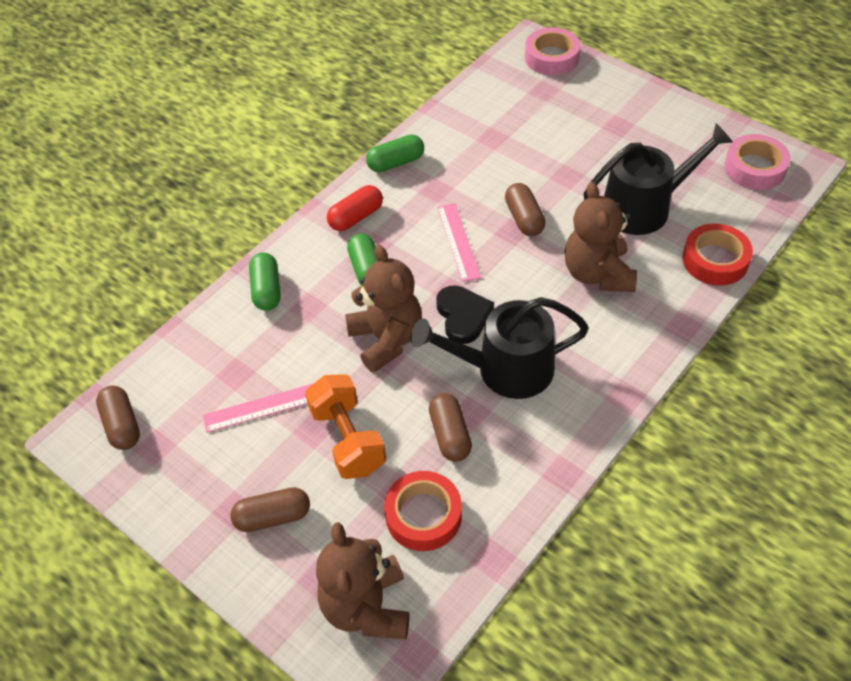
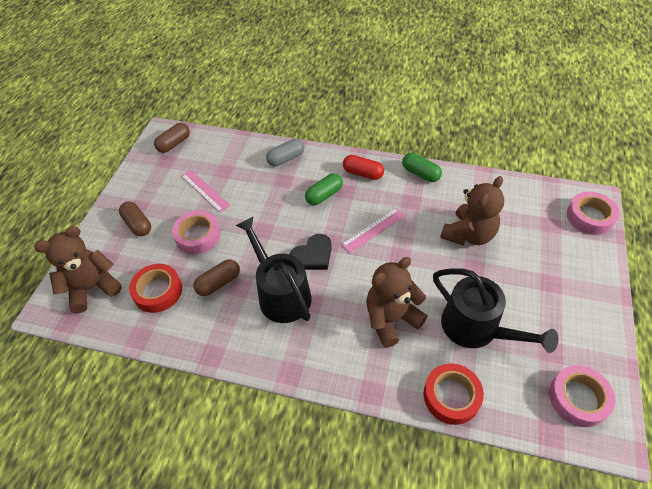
camera: 65 degrees right, 0 degrees up
(267, 290) = (286, 159): green capsule -> grey capsule
(348, 439) = (198, 236): orange dumbbell -> pink tape
(386, 339) = (276, 225): brown teddy bear -> brown teddy bear (468, 234)
(524, 218) = (416, 258): brown capsule -> none

